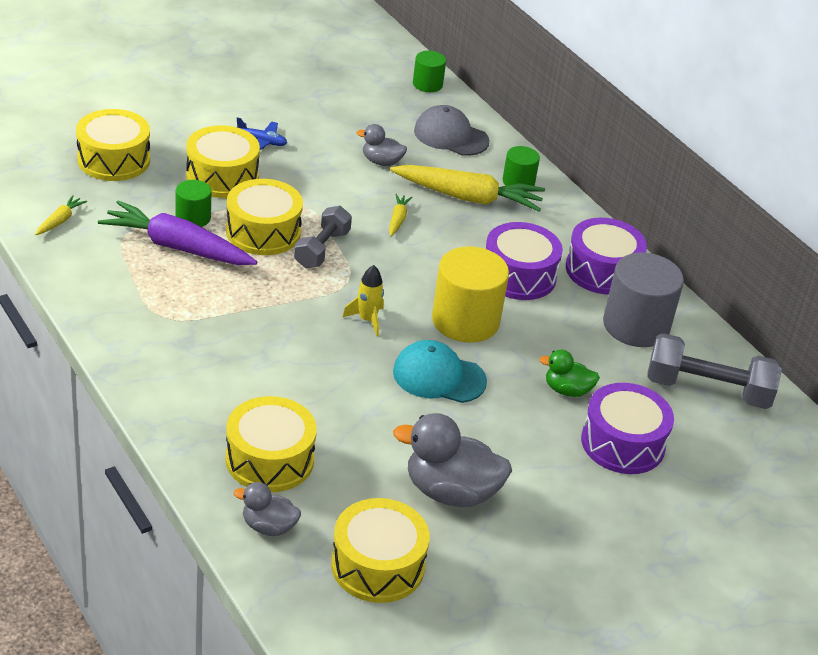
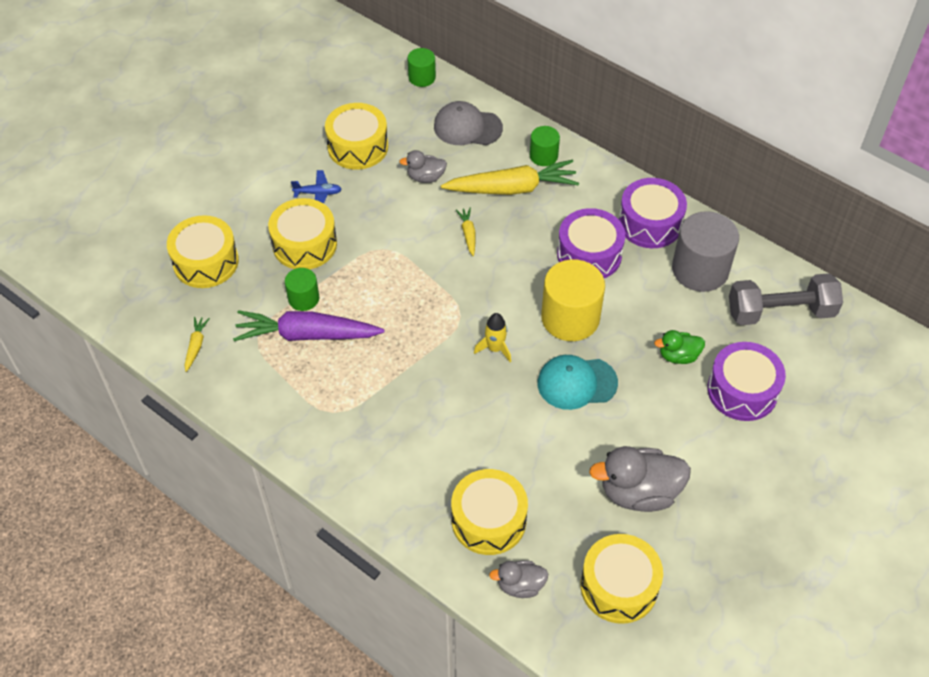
camera: 15 degrees left, 15 degrees up
(263, 232) = (368, 290): yellow drum -> yellow drum (358, 147)
(322, 249) = (423, 290): grey dumbbell -> none

